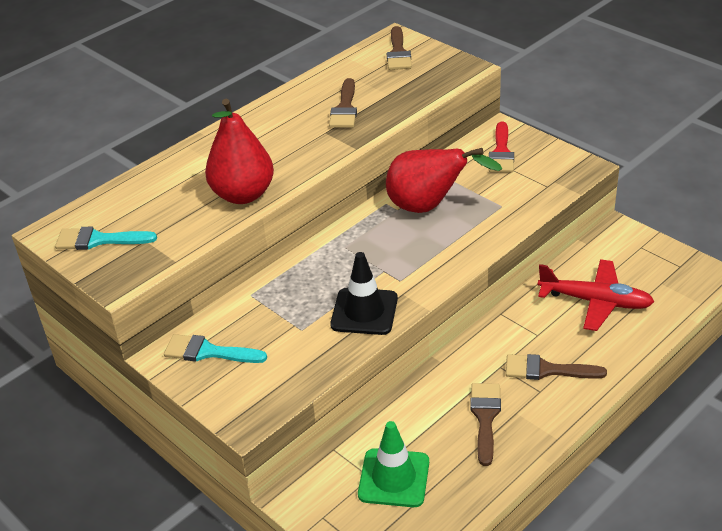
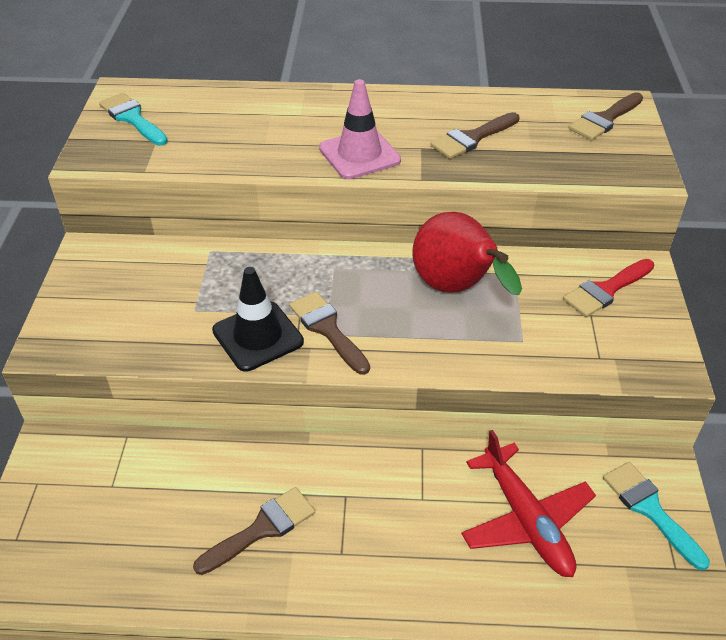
camera: 45 degrees right, 5 degrees up
(208, 352) = (114, 271): turquoise brush -> turquoise brush (649, 509)
(243, 195) = (273, 154): red pear -> none
(296, 159) = (359, 154): none -> pink traffic cone
(394, 478) = (123, 505): green traffic cone -> none
(546, 370) = (377, 540): brown brush -> brown brush (327, 329)

